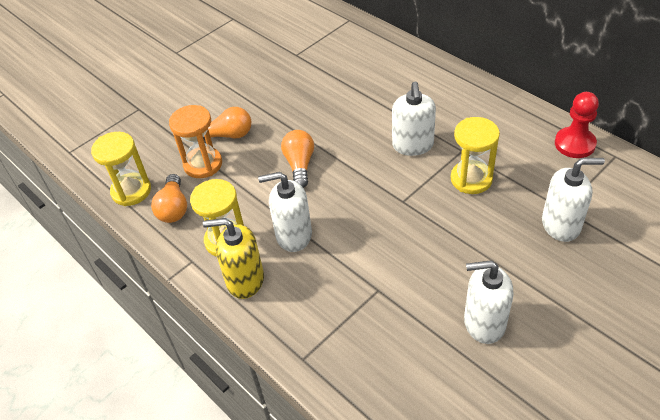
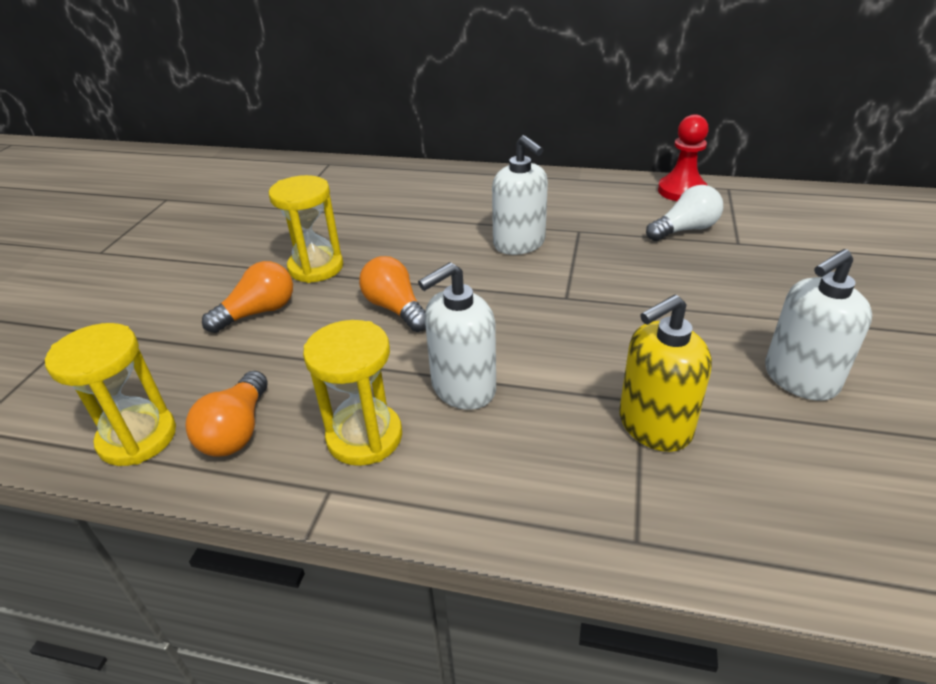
camera: 35 degrees left, 10 degrees down
(173, 208) = (237, 430): orange light bulb -> orange light bulb turned 45 degrees clockwise
(203, 164) = (245, 358): orange hourglass -> none
(245, 280) = (443, 476): yellow soap dispenser -> yellow soap dispenser (654, 426)
(471, 179) = (618, 251): yellow hourglass -> yellow hourglass (316, 267)
(537, 181) = (685, 230): none -> white light bulb
(561, 225) = (754, 256): white soap dispenser -> none

